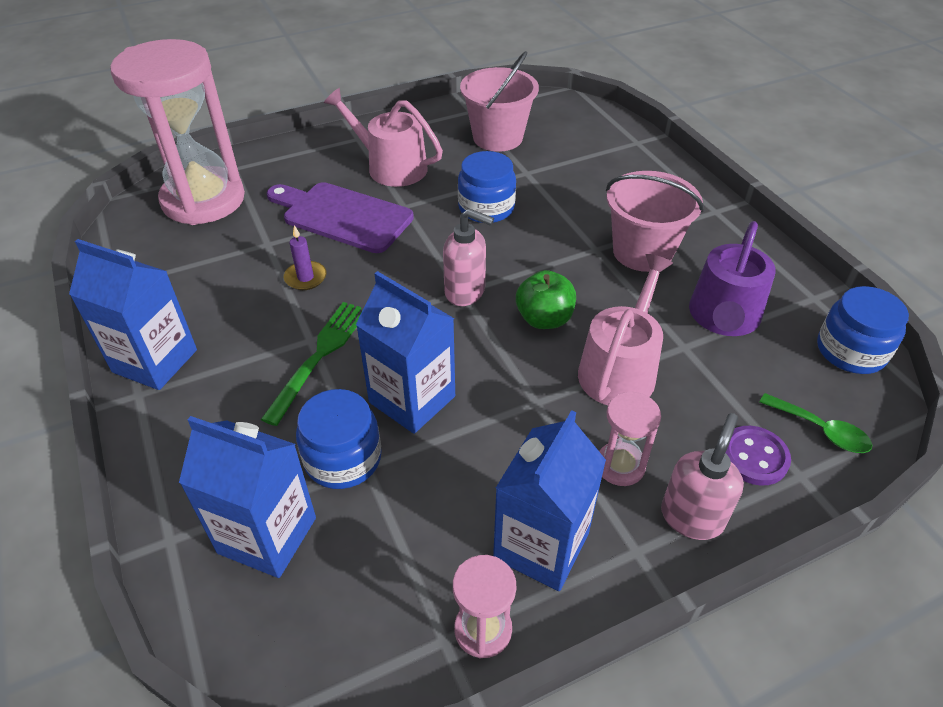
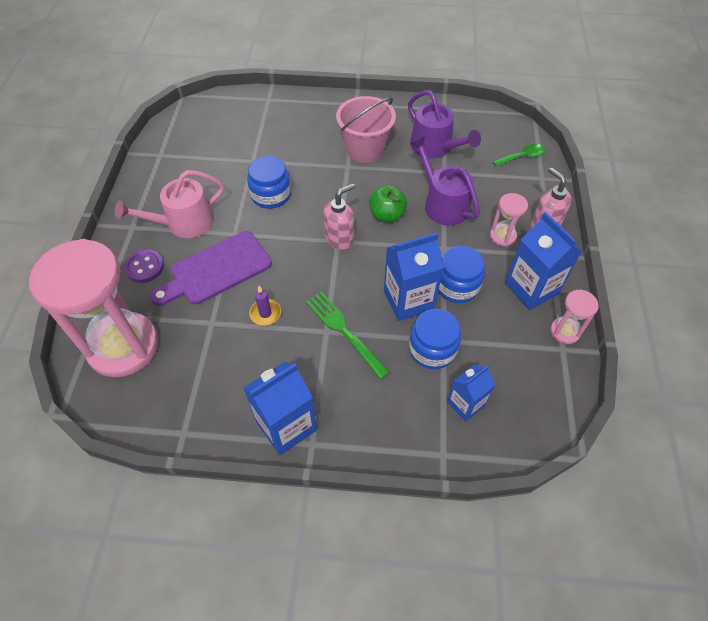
camera: 60 degrees left, 10 degrees up
(267, 535) = (465, 403): blue carton -> blue carton, size x0.63
(498, 137) = (203, 156): pink bucket -> none
(620, 369) = (443, 204): pink watering can -> purple watering can
(754, 457) = (524, 187): purple button -> purple button (144, 267)
(851, 351) = (485, 118): blue jar -> blue jar (457, 286)

